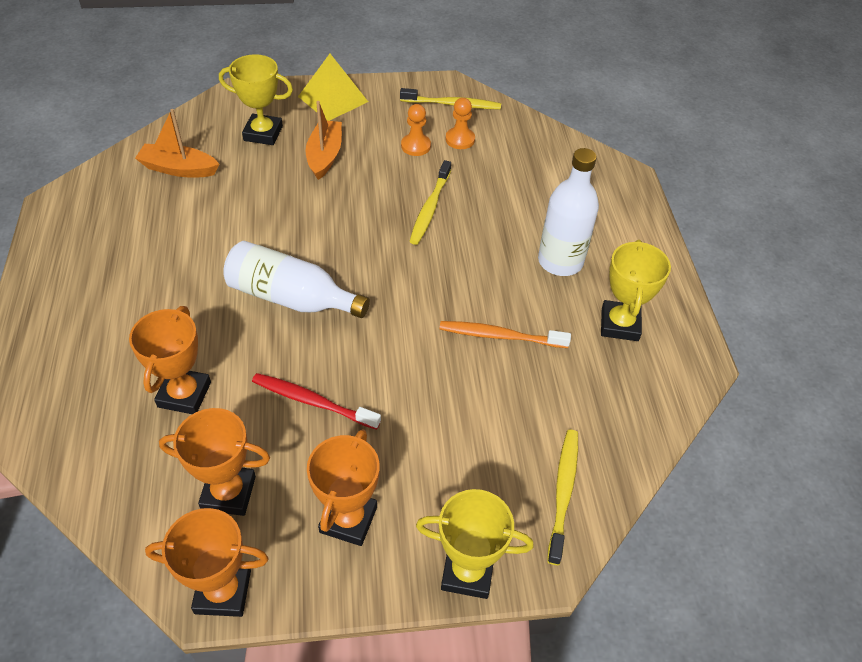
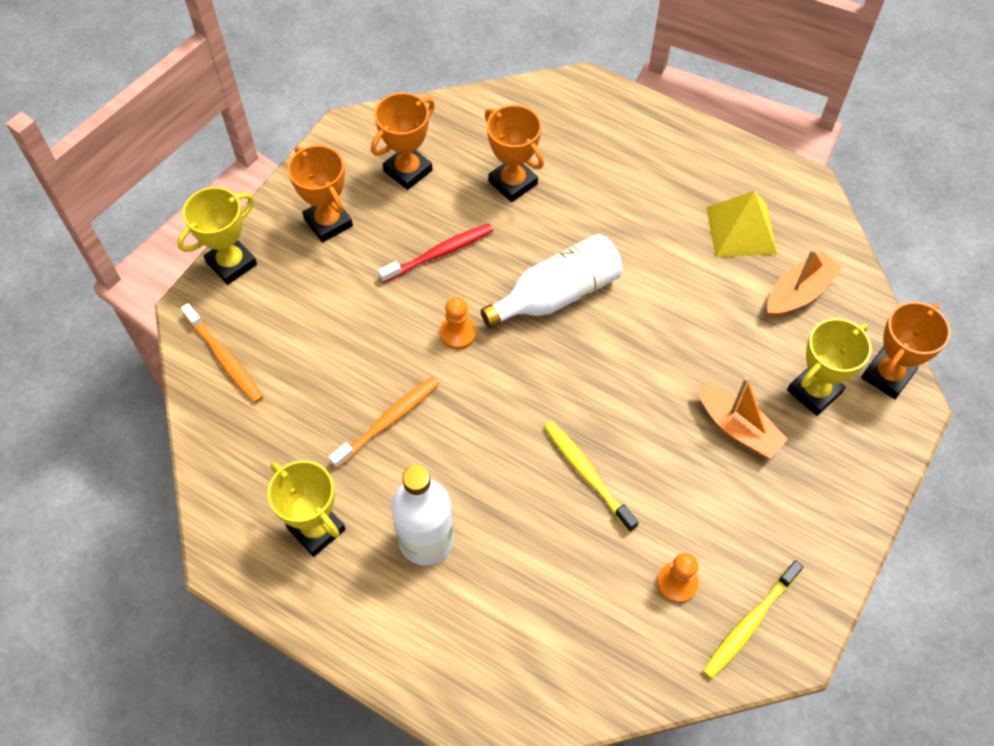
camera: 130 degrees right, 10 degrees up
(223, 592) = (343, 138): orange trophy -> orange trophy (887, 375)
(333, 99) = (840, 495): yellow pyramid -> yellow pyramid (741, 230)
(415, 146) = (696, 527): orange pawn -> orange pawn (458, 333)
(563, 493) = (224, 358): yellow toothbrush -> orange toothbrush

